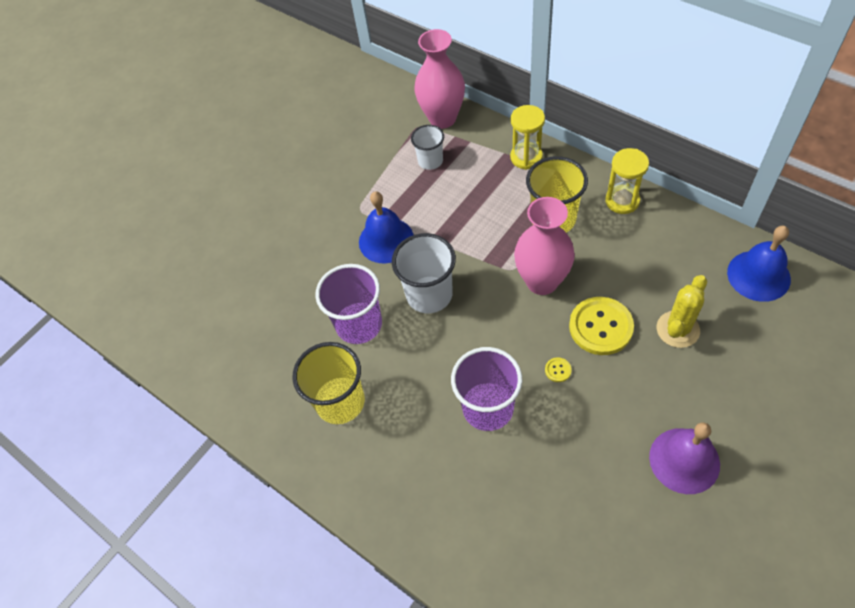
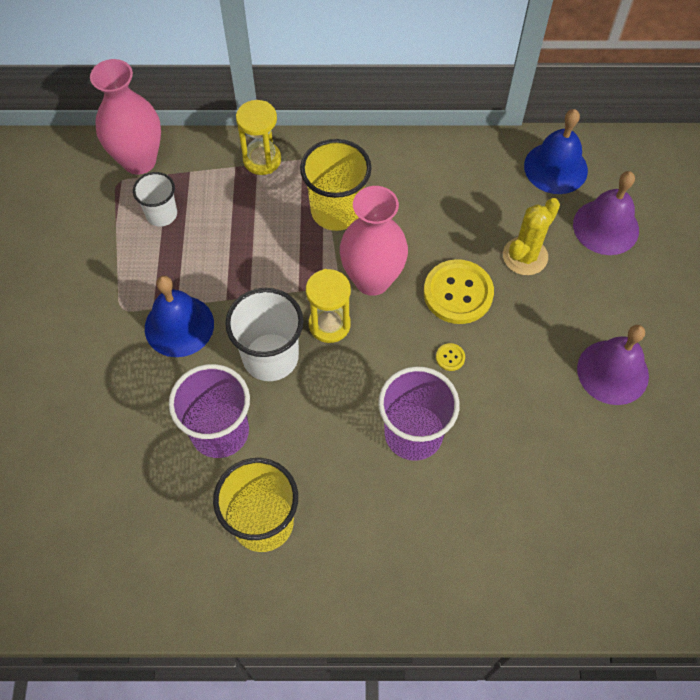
camera: 45 degrees left, 5 degrees up
(622, 201) = (389, 158): yellow hourglass -> yellow hourglass (329, 324)
(677, 329) = (525, 256): yellow cactus -> yellow cactus turned 45 degrees clockwise
(768, 344) = (606, 227): none -> purple bell

